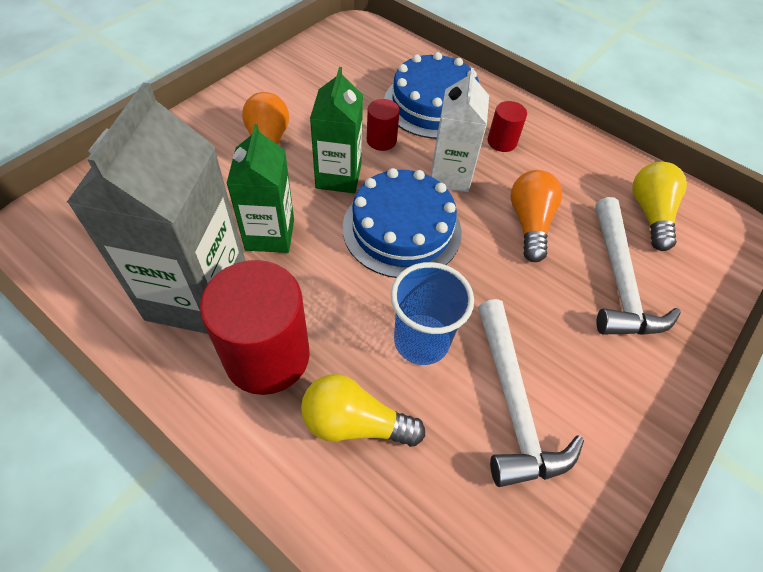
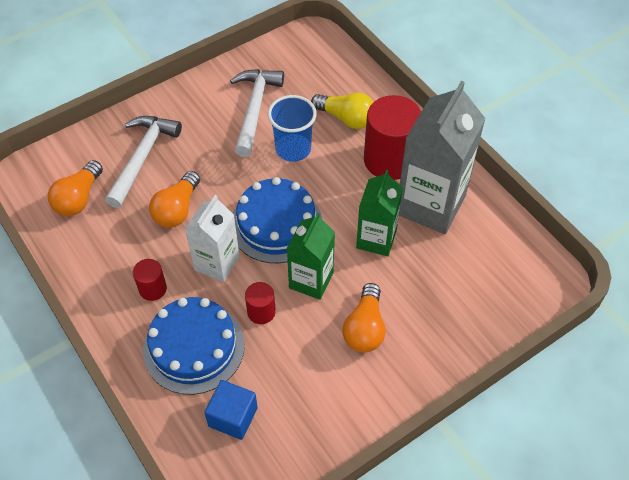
camera: 160 degrees left, 0 degrees up
(373, 66) = (233, 417): none -> blue cube
(650, 214) = (78, 198): yellow light bulb -> orange light bulb

